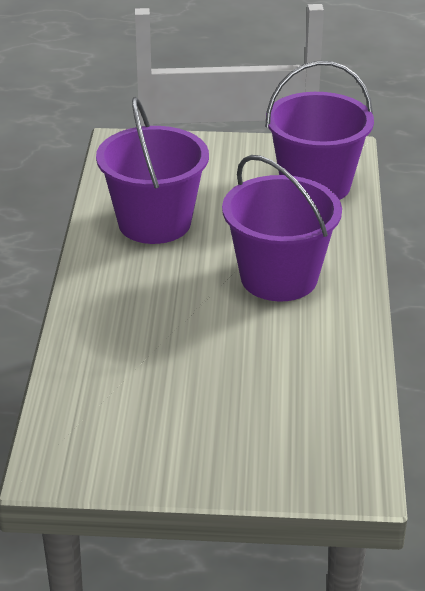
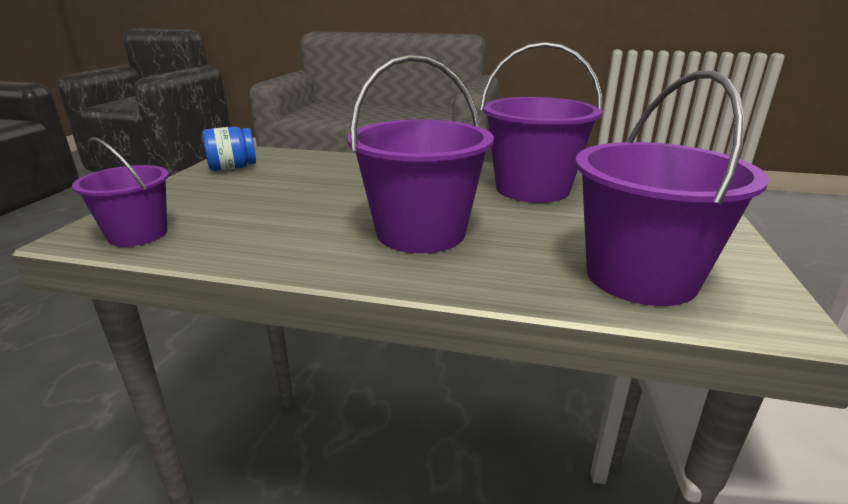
camera: 100 degrees right, 10 degrees down
(125, 456) = (232, 168): none -> blue jar
(343, 445) = (138, 234): none -> purple bucket

